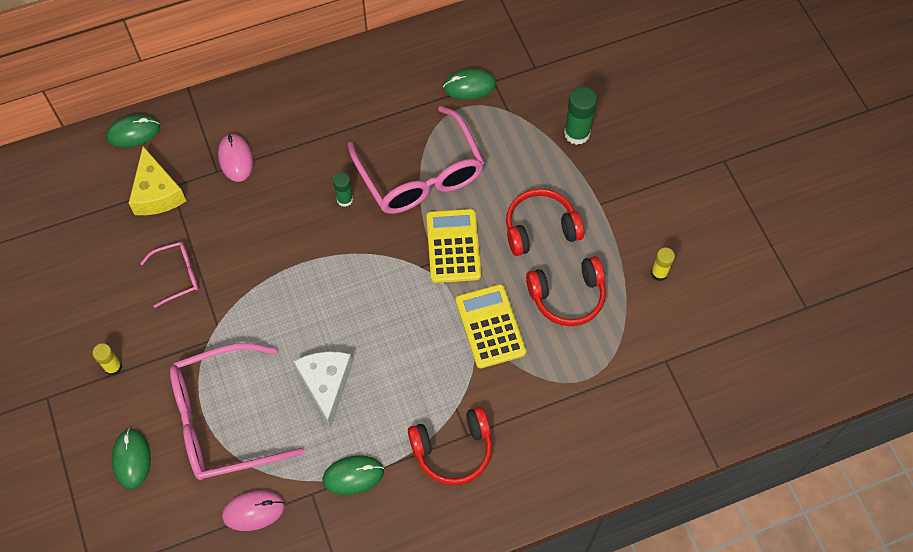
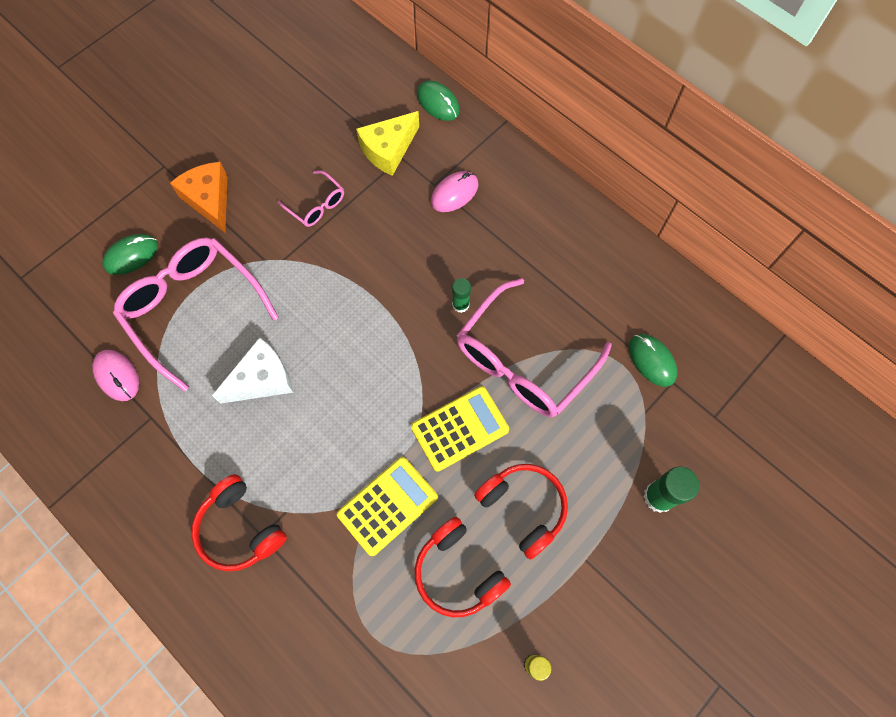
camera: 65 degrees right, 5 degrees up
(113, 367) = (209, 200): yellow glue stick -> orange cheese
(353, 475) = (180, 446): green mouse -> none

